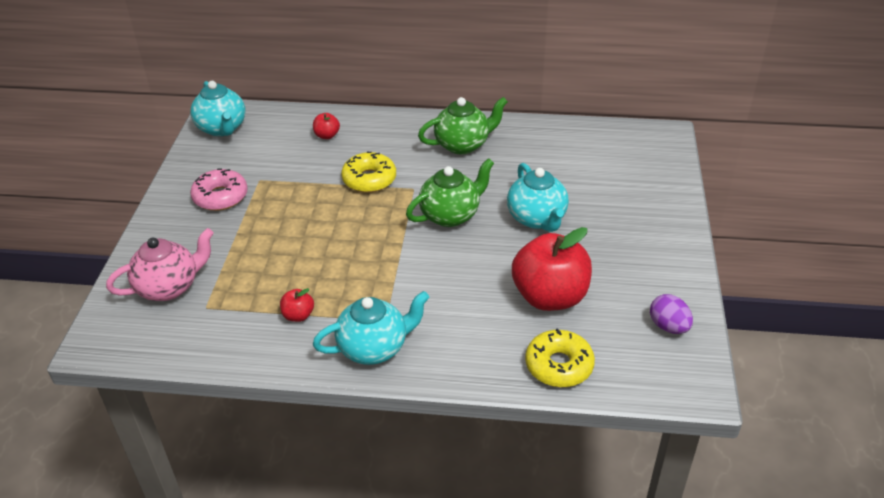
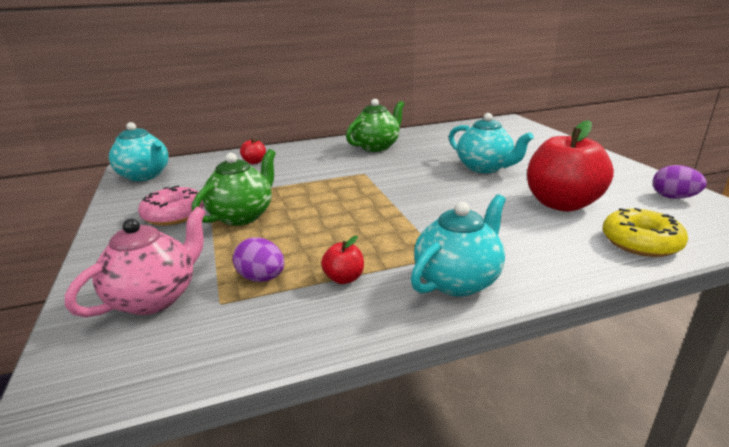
camera: 25 degrees left, 15 degrees down
(244, 294) = (262, 278): none -> purple egg
(369, 179) = (319, 176): yellow donut -> none
(451, 215) = (414, 180): green teapot -> green teapot (242, 216)

